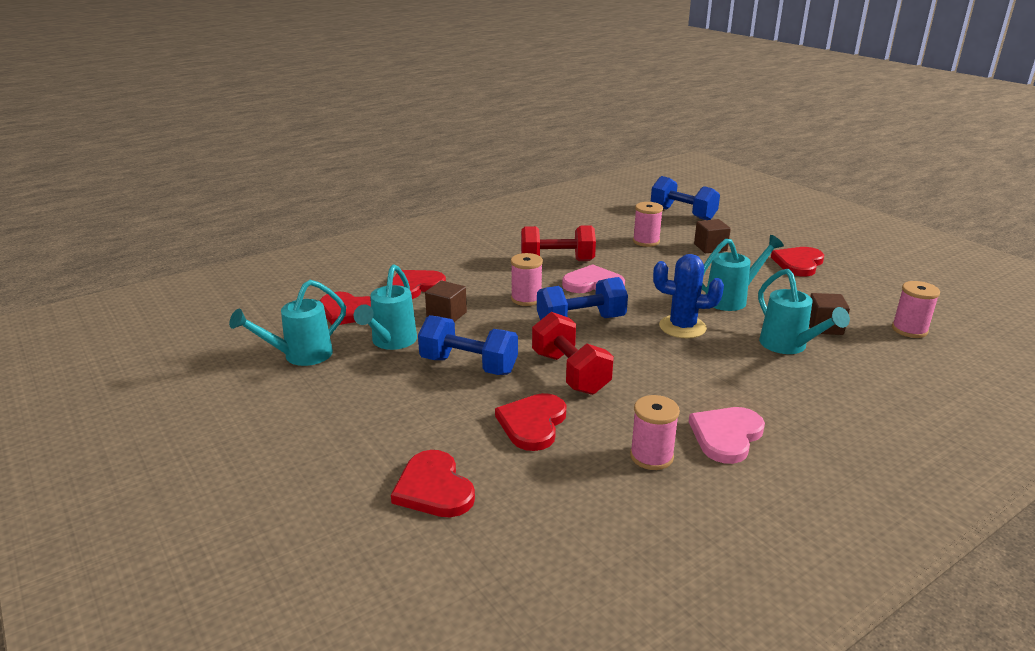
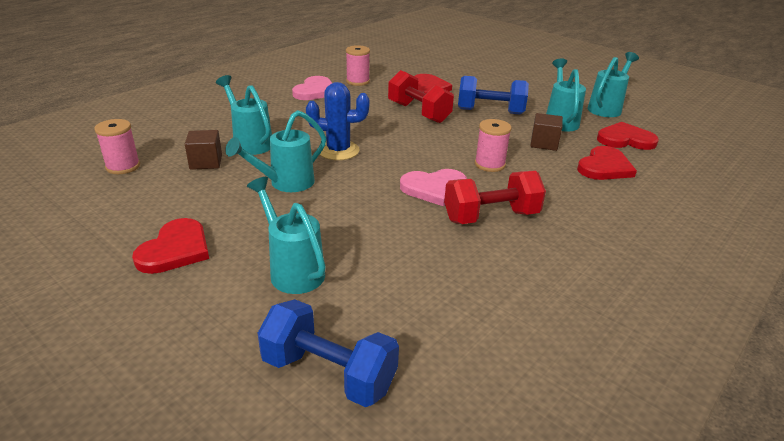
camera: 165 degrees right, 5 degrees up
(434, 488) = (459, 66): red heart -> none
(581, 322) = (428, 147): blue dumbbell -> none
(646, 241) = (388, 272): pink spool -> none
(710, 247) = (292, 269): brown cube -> turquoise watering can

